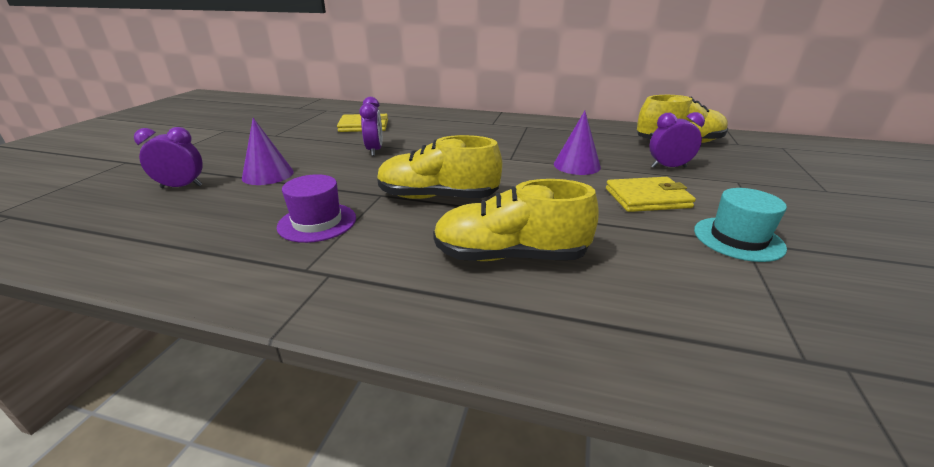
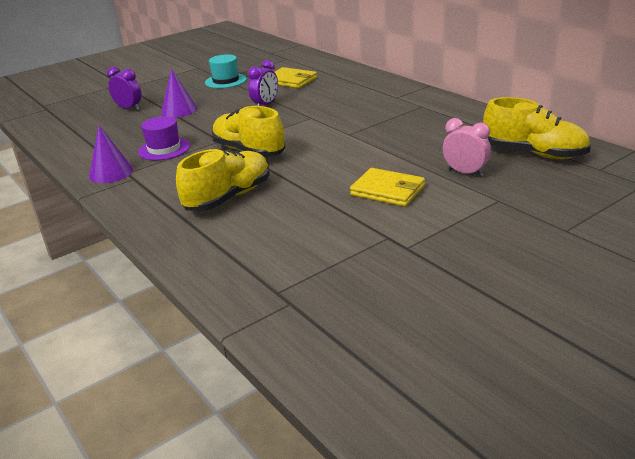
camera: 40 degrees right, 0 degrees up
(510, 256) = (228, 197): yellow shoe -> yellow shoe turned 90 degrees clockwise
(577, 165) = (389, 152): purple cone -> purple cone (111, 173)
(668, 167) = (465, 172): purple clock -> pink clock
(738, 239) = (388, 234): turquoise hat -> turquoise hat (225, 81)

